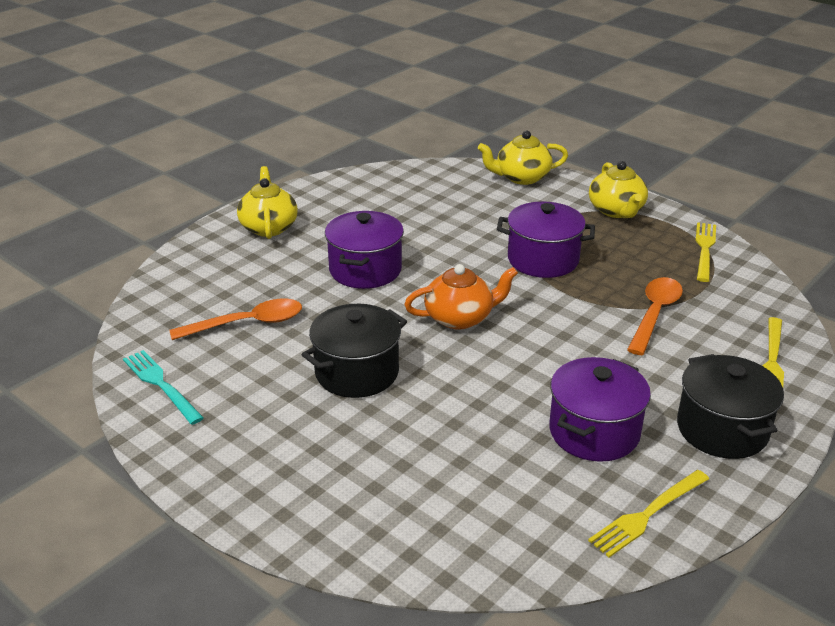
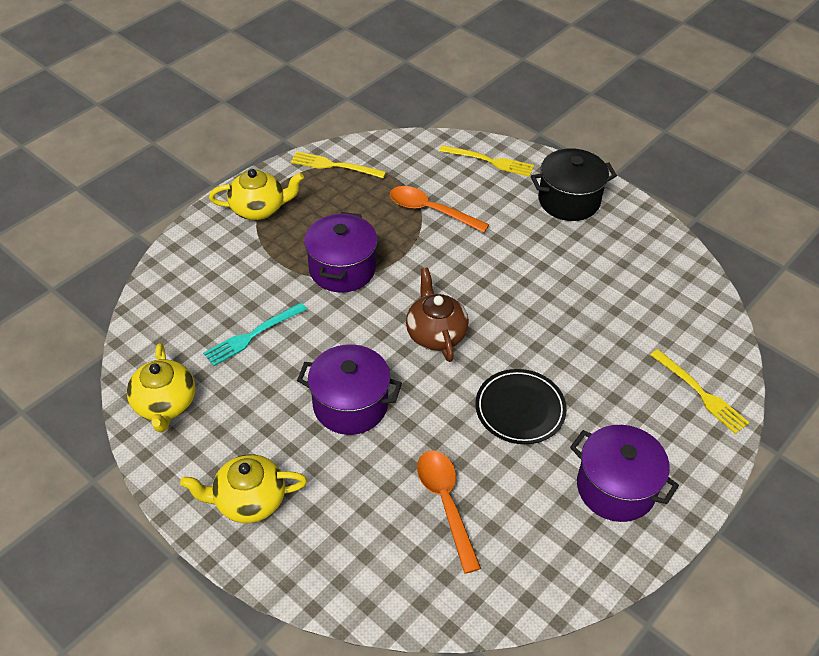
camera: 90 degrees left, 15 degrees up
(161, 384) = (550, 569): turquoise fork -> turquoise fork (252, 335)
(357, 372) = (520, 409): black pot -> black plate
(460, 318) = (435, 334): orange teapot -> brown teapot
(521, 177) = (176, 269): yellow teapot -> yellow teapot (165, 404)
(594, 432) = (580, 265): purple pot -> purple pot (616, 488)
(647, 514) = (658, 250): yellow fork -> yellow fork (700, 393)

